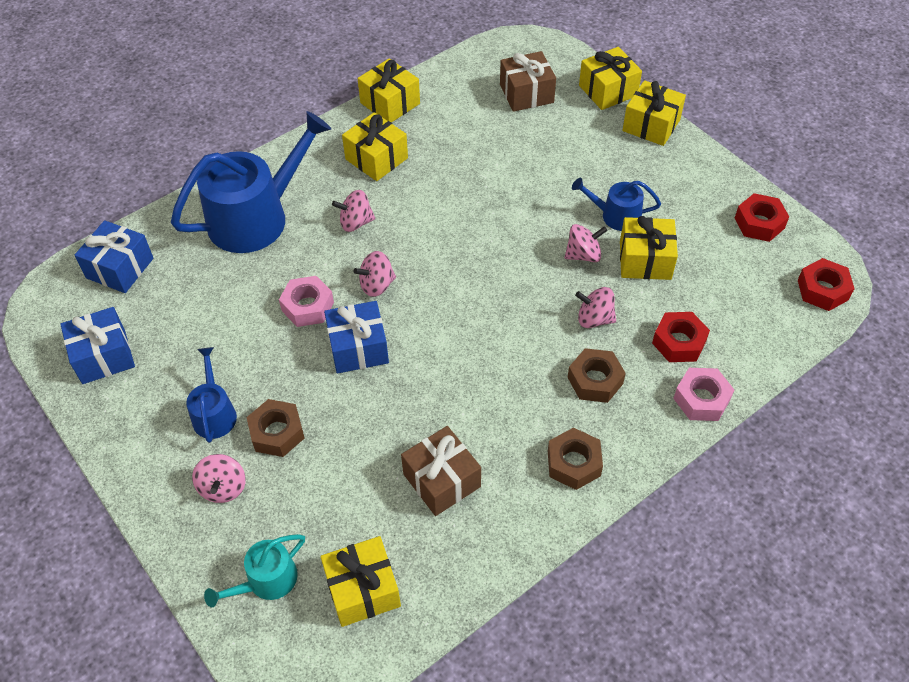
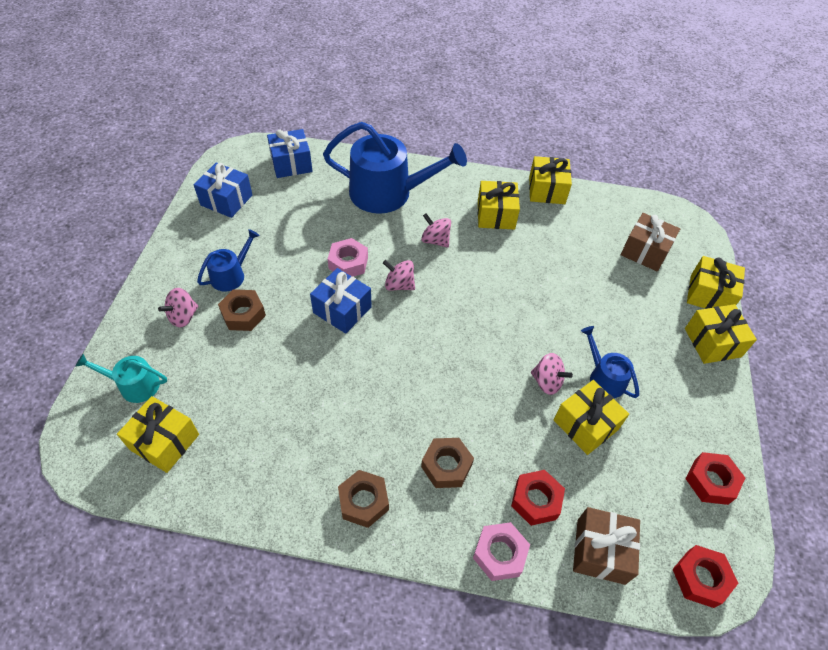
camera: 45 degrees right, 0 degrees up
(441, 480) = (281, 428): brown gift -> brown gift (600, 551)
(594, 319) = (499, 428): pink spinning top -> none

